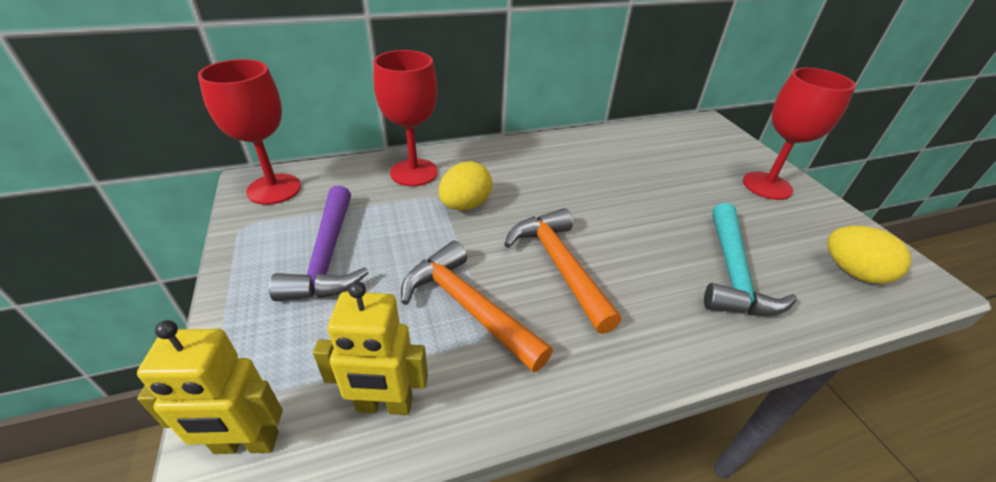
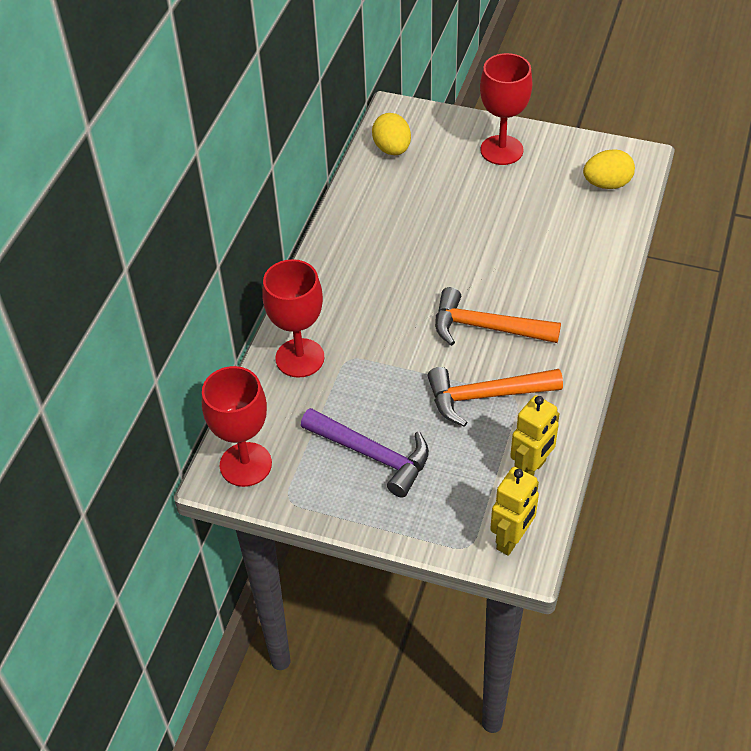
camera: 50 degrees left, 10 degrees up
(465, 205) = (375, 345): yellow egg -> yellow egg (392, 149)
(732, 273) = (562, 243): turquoise hammer -> none

